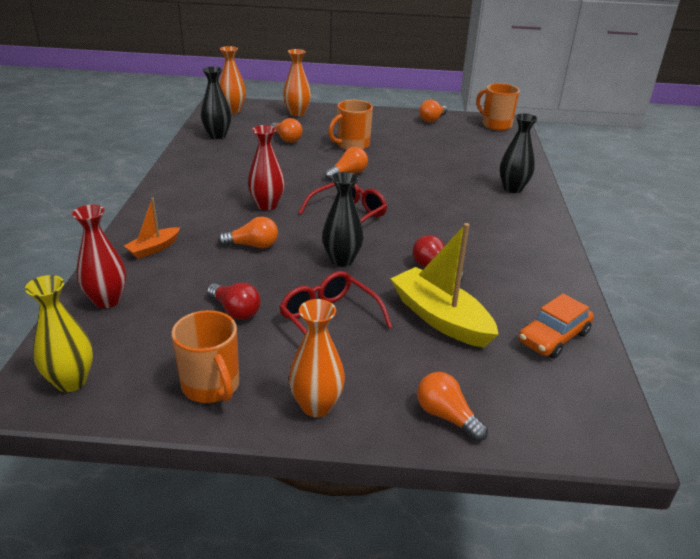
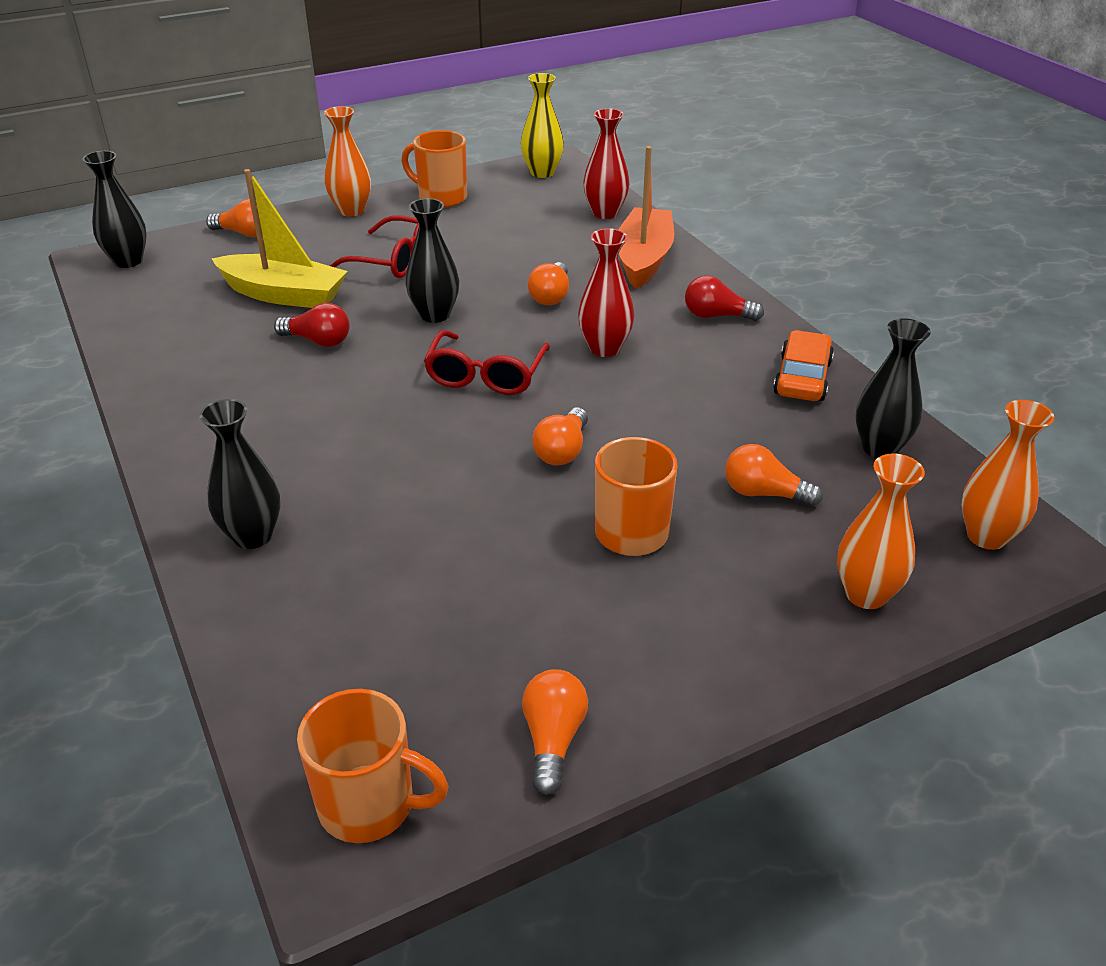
camera: 150 degrees right, 5 degrees up
(154, 248) = (643, 259): orange boat -> orange boat, size x1.86
(235, 310) = (487, 240): red light bulb -> red light bulb (717, 316)
(252, 245) = (551, 296): orange light bulb -> orange light bulb turned 45 degrees counterclockwise
(553, 337) = (156, 315): orange car -> orange car (802, 378)
(580, 422) = (128, 261): none -> black vase

